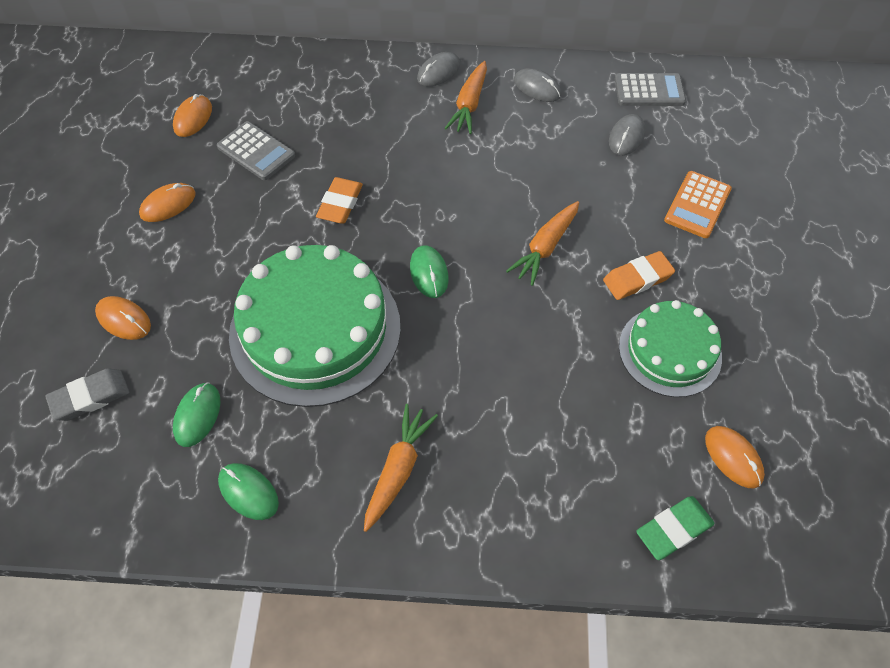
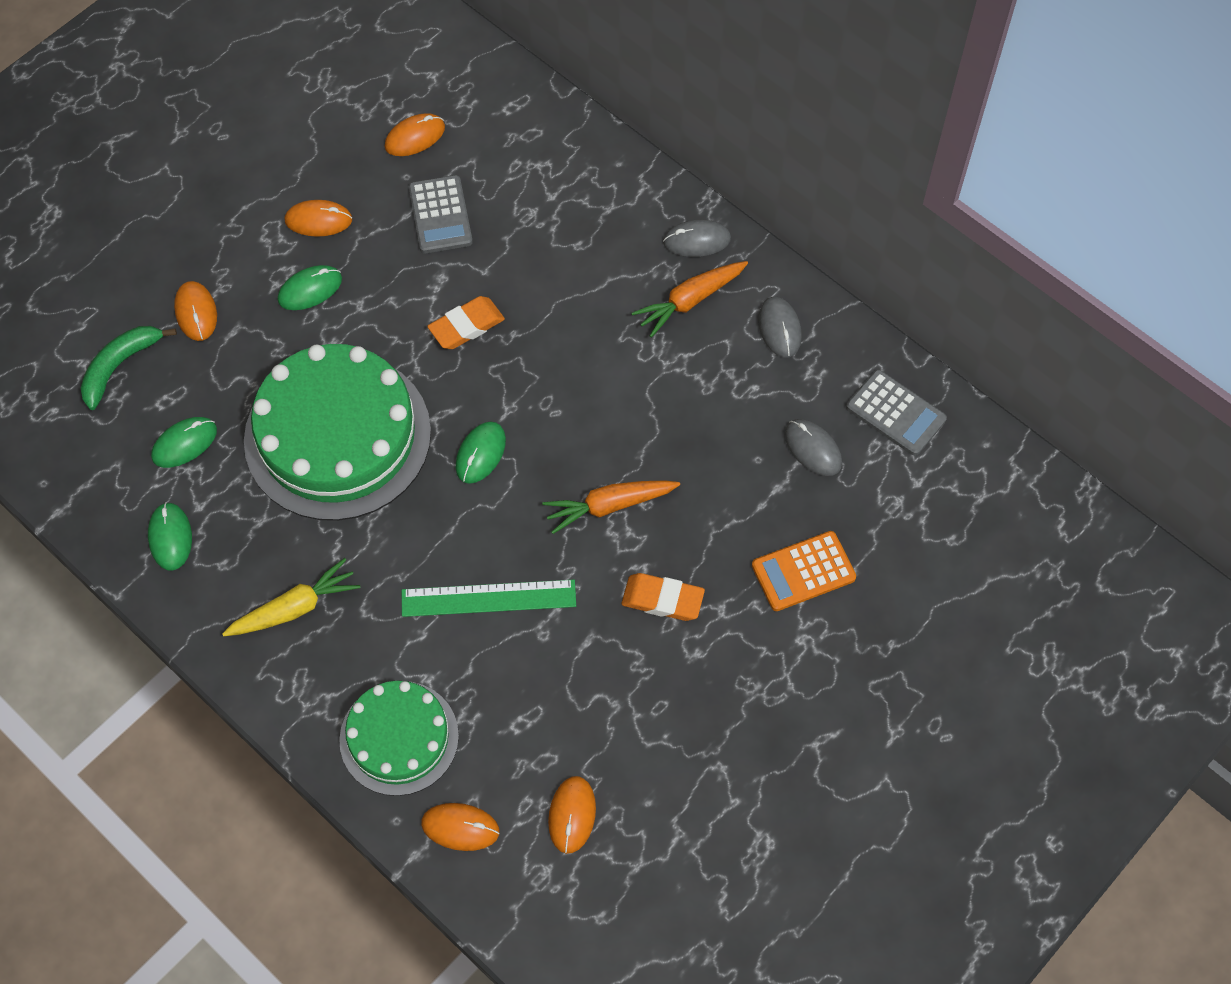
camera: 40 degrees right, 5 degrees up
(90, 397) = (119, 366): grey eraser -> green banana
(203, 250) = (310, 289): none -> green mouse
(398, 469) = (295, 608): orange carrot -> yellow carrot
(529, 359) = (488, 598): none -> green ruler
(626, 137) = (812, 449): grey mouse -> grey mouse turned 75 degrees clockwise
(670, 351) = (618, 686): green cake -> green cake (399, 738)
(673, 529) = (460, 827): green eraser -> orange mouse

